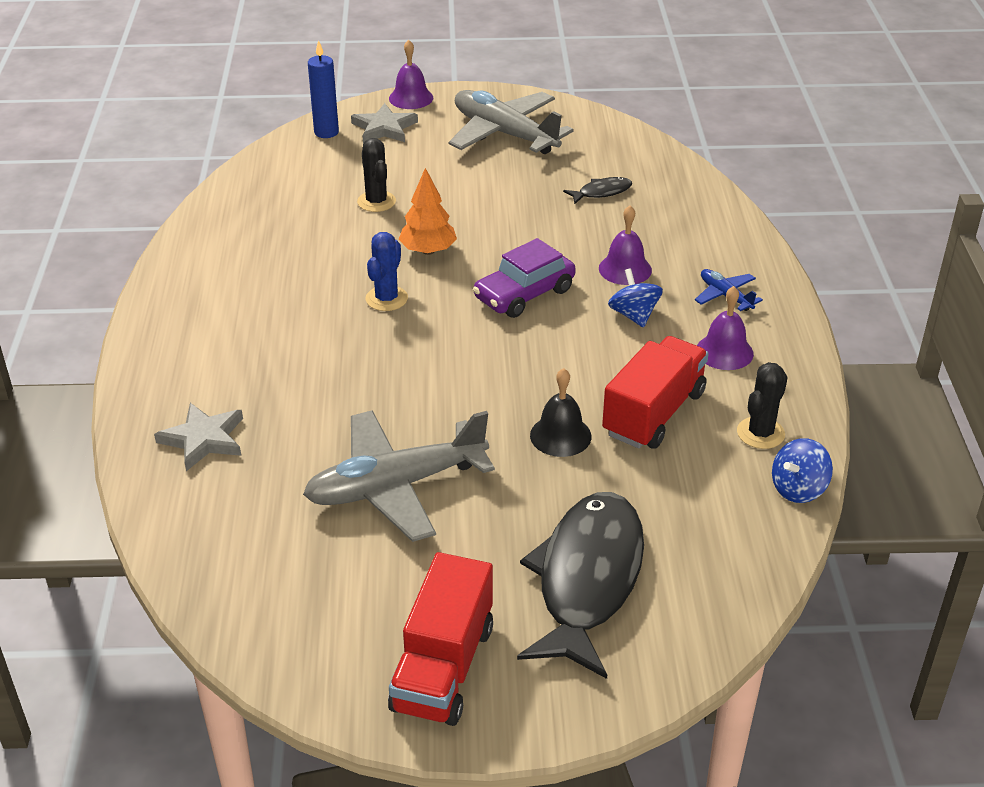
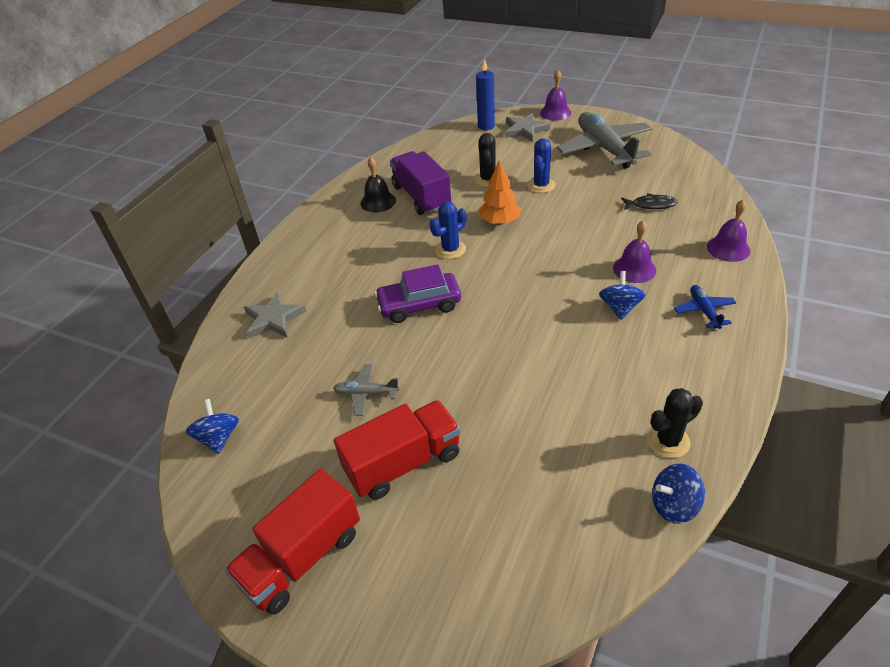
camera: 30 degrees right, 5 degrees up
(239, 590) = (219, 438): none -> blue spinning top
(299, 242) = (421, 197): none -> purple truck
(395, 486) = (366, 393): grey plane -> grey plane, size x0.46
(452, 195) = (541, 185): none -> blue cactus
(524, 294) = (547, 270): purple car -> purple car (419, 305)
(560, 435) = (505, 391): black bell -> black bell (378, 201)
(587, 580) = (451, 524): black fish -> none
(654, 413) = (588, 395): red truck -> red truck (403, 463)
(724, 352) = (677, 358): purple bell -> purple bell (728, 248)

